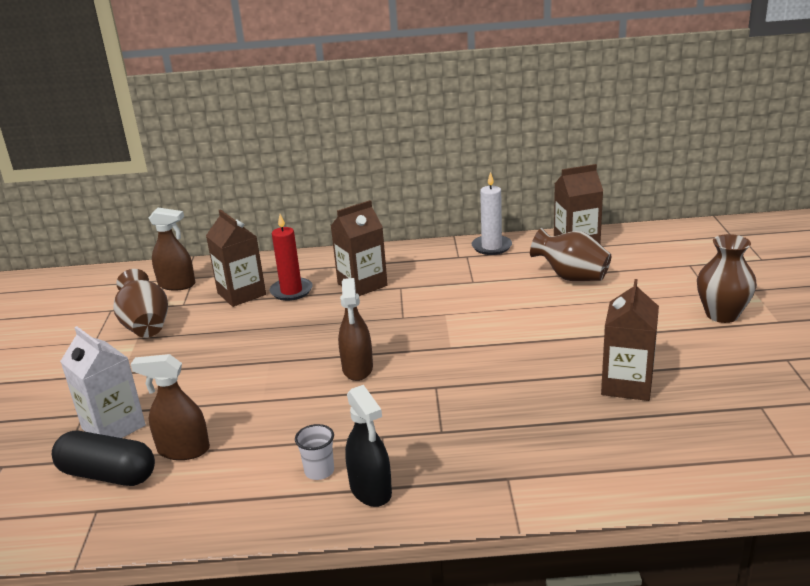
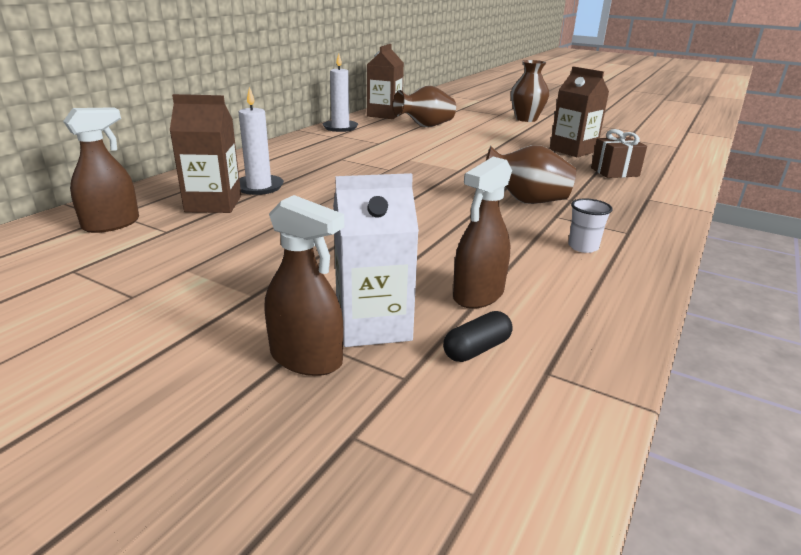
camera: 60 degrees left, 0 degrees up
(108, 475) = (477, 349): black capsule -> black capsule, size x0.54
(146, 326) = (169, 259): brown vase -> brown vase (526, 201)
(291, 291) = (259, 187): red candle -> white candle
(357, 369) = (442, 199): brown spray bottle -> brown spray bottle (306, 358)
(362, 284) = (308, 166): brown carton -> none
(371, 490) = (627, 237): black spray bottle -> none
(579, 434) = (614, 172): none -> brown gift

